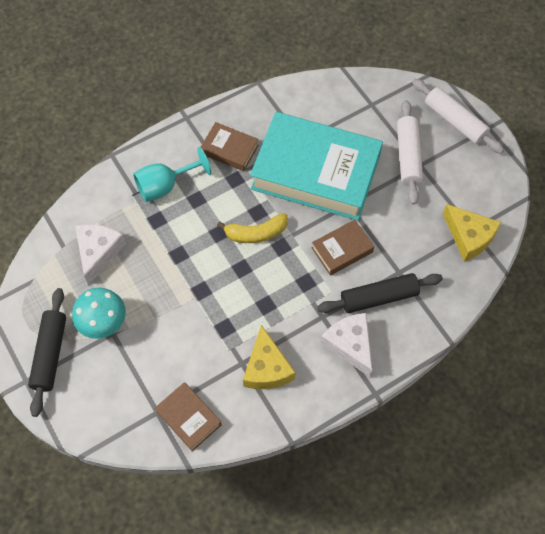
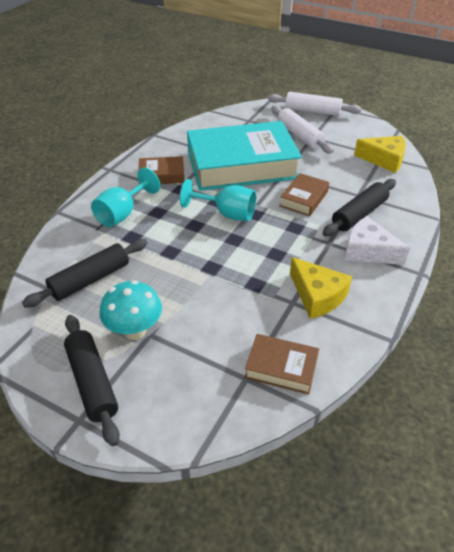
camera: 30 degrees left, 20 degrees down
(98, 252) = (90, 279): white cheese -> black rolling pin
(256, 233) = (227, 214): yellow banana -> turquoise goblet

